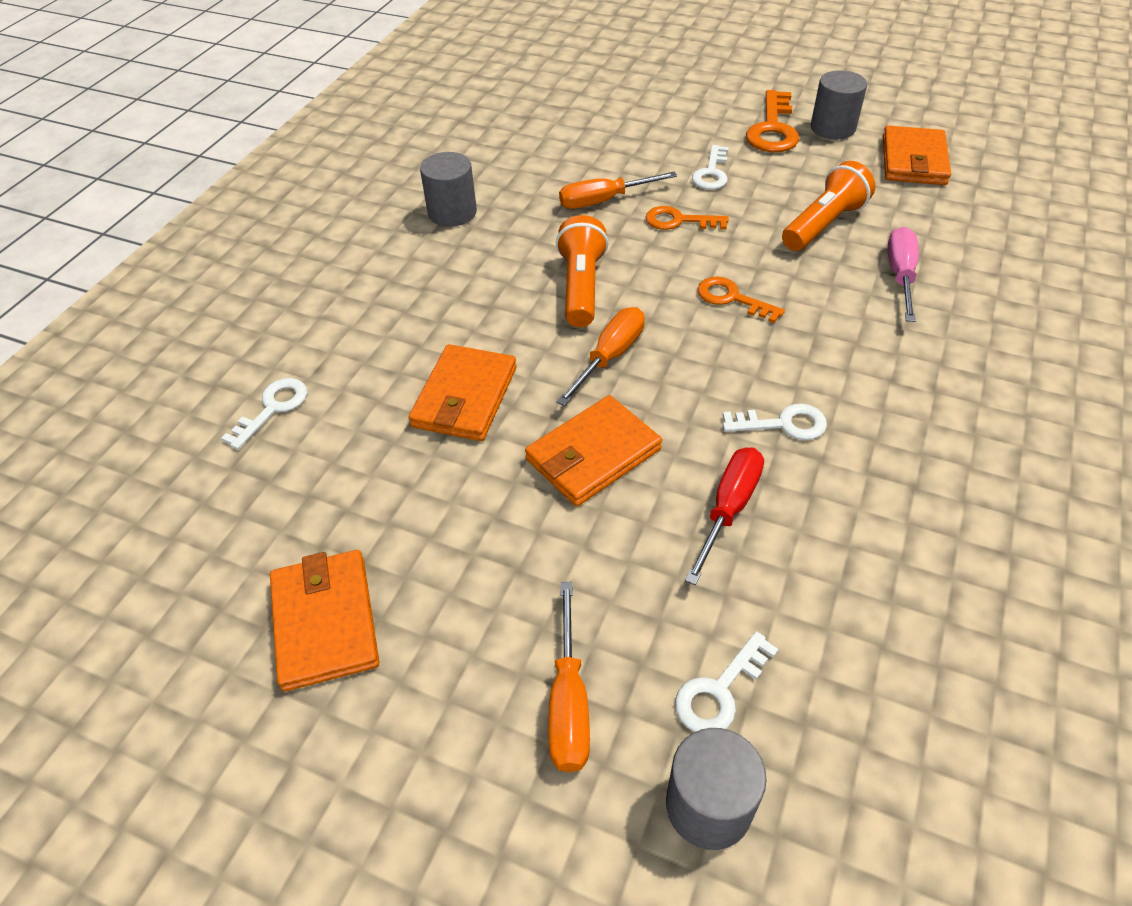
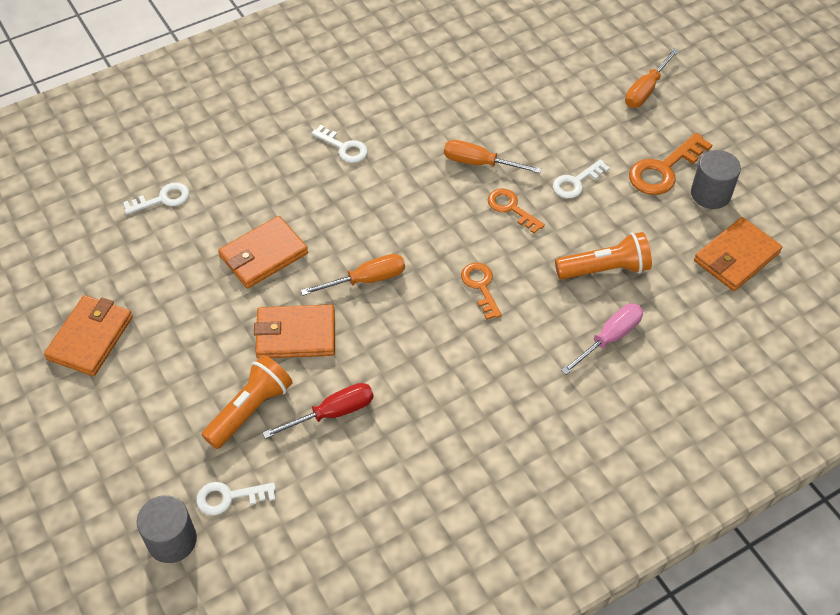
camera: 35 degrees right, 5 degrees up
(452, 212) = (376, 117): grey cylinder -> none
(569, 702) = (158, 452): orange screwdriver -> orange screwdriver (645, 90)
(581, 287) = (398, 221): orange flashlight -> orange flashlight (250, 410)
(783, 424) = (417, 386): white key -> white key (344, 147)

